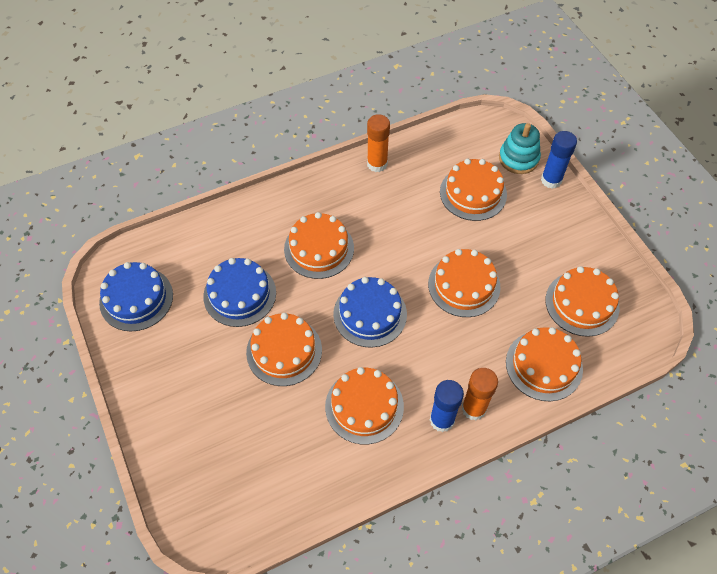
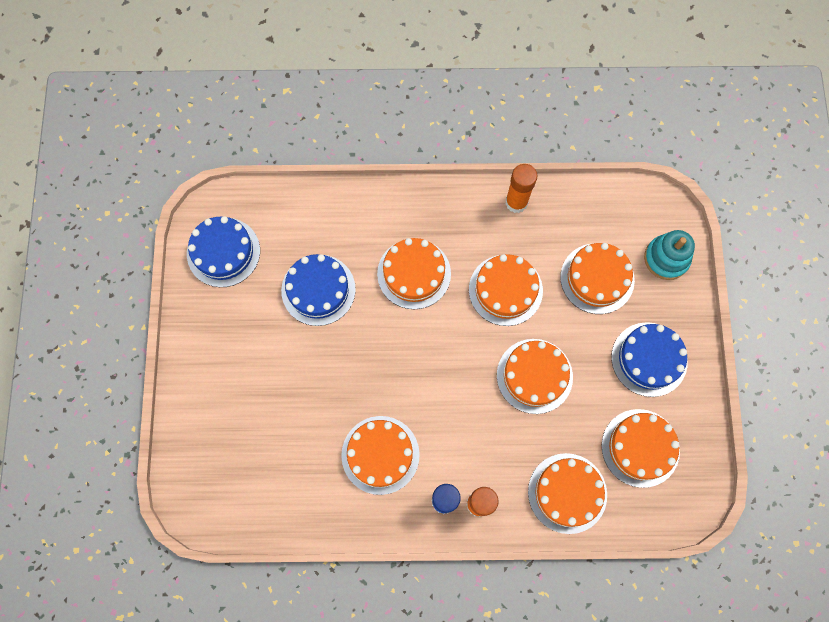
camera: 25 degrees right, 15 degrees up
(284, 351) = (333, 366): orange cake -> orange cake (505, 290)
(370, 314) = (429, 365): blue cake -> blue cake (649, 359)
(551, 180) = (686, 298): blue glue stick -> none

